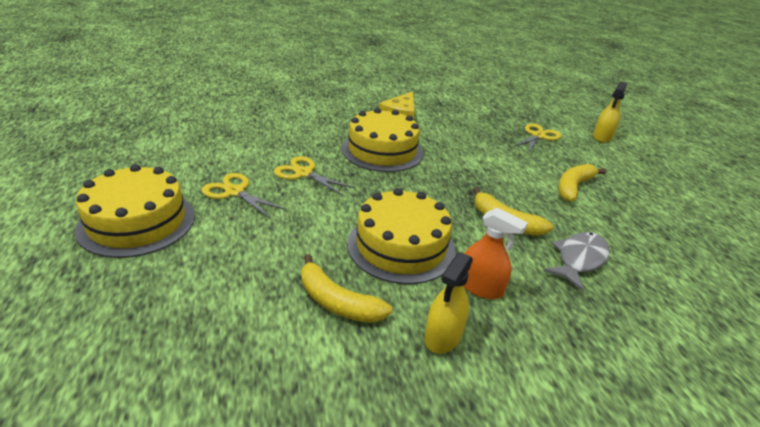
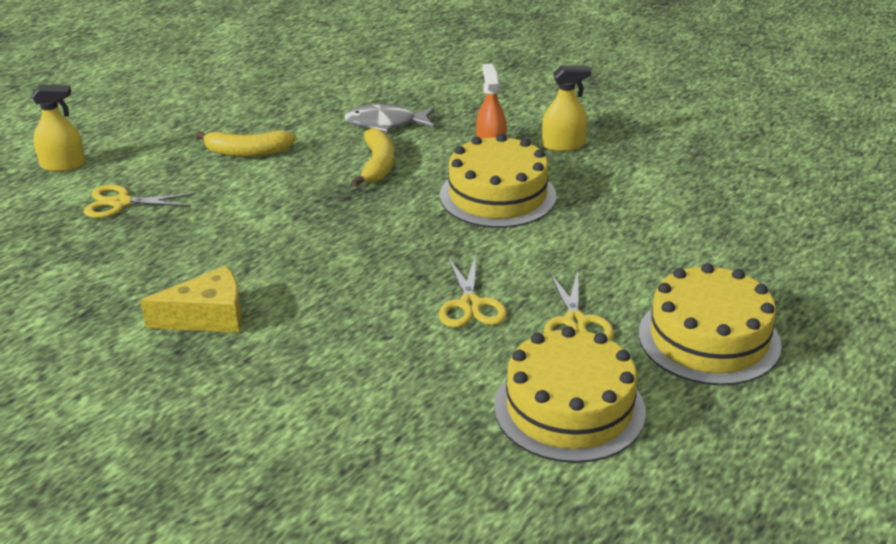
camera: 125 degrees left, 0 degrees up
(337, 302) = (604, 191): yellow banana -> none
(382, 150) = (332, 284): yellow cake -> yellow cake (569, 408)

